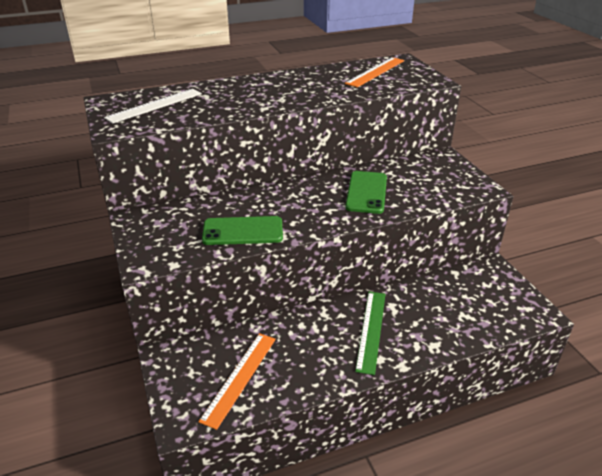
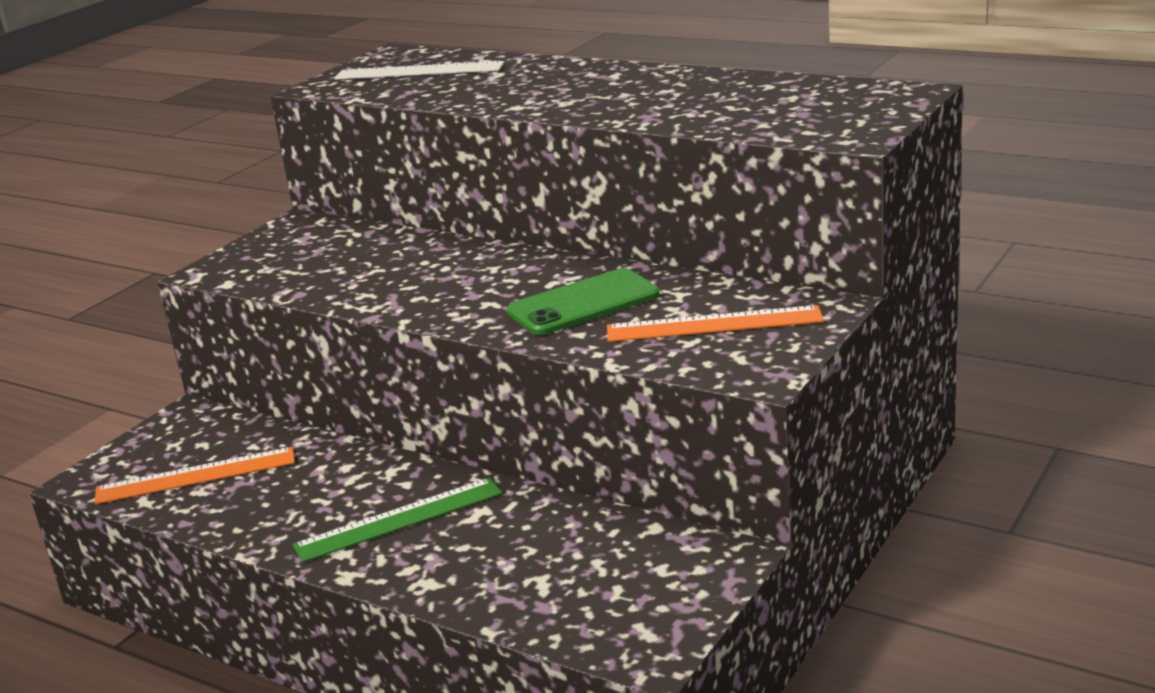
camera: 55 degrees right, 10 degrees down
(243, 231) = (351, 282): green phone -> none
(375, 72) = (804, 99): orange ruler -> orange ruler (714, 324)

